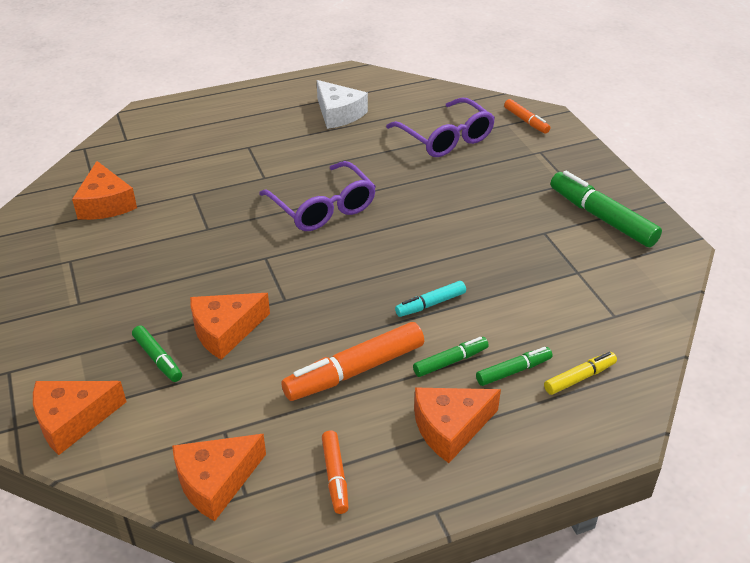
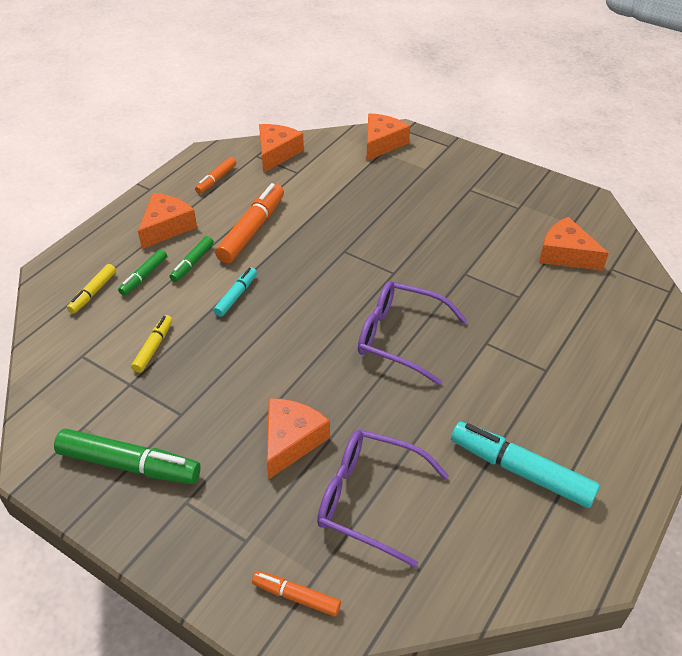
camera: 145 degrees right, 5 degrees up
(158, 358) = (378, 185): green marker -> none
(225, 331) = (358, 215): orange cheese -> orange cheese (291, 441)
(335, 476) = (216, 179): orange marker -> orange marker turned 105 degrees counterclockwise
(338, 114) = (520, 471): white cheese -> turquoise marker
(540, 292) = (154, 347): none -> yellow marker

